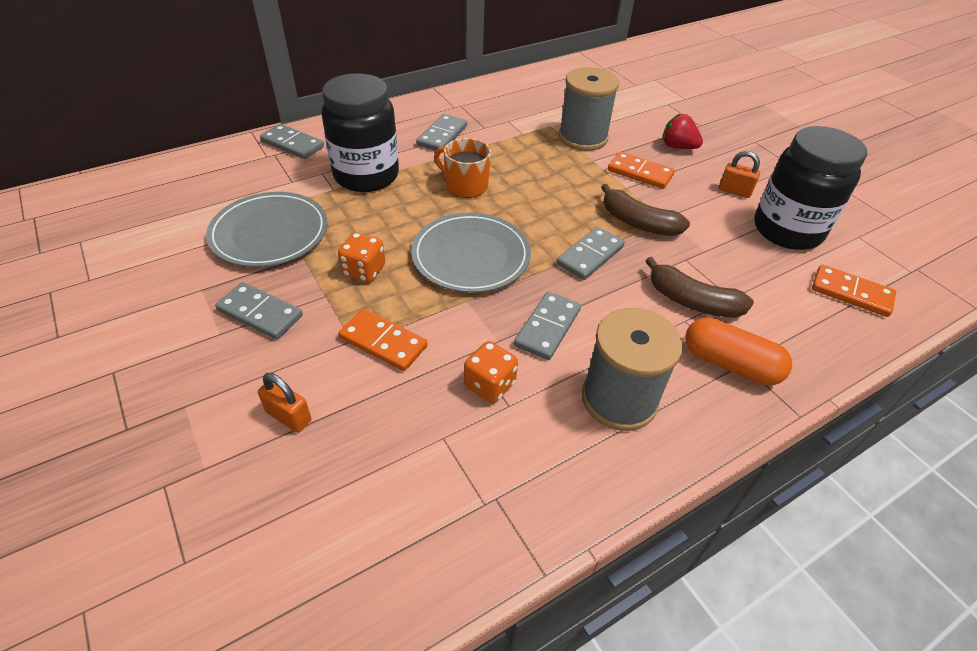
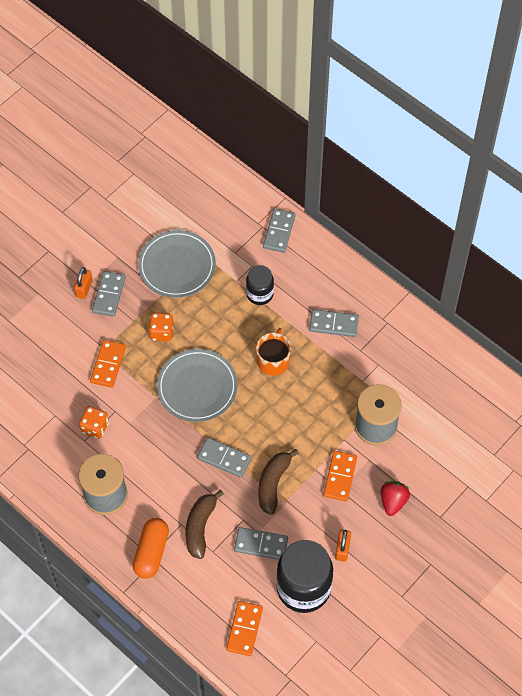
camera: 75 degrees right, 15 degrees up
(289, 416) = (46, 341): orange padlock -> orange padlock (84, 288)
(366, 176) = (259, 294): black jar -> black jar, size x0.55
(547, 328) = (148, 447): grey domino -> grey domino (261, 545)

